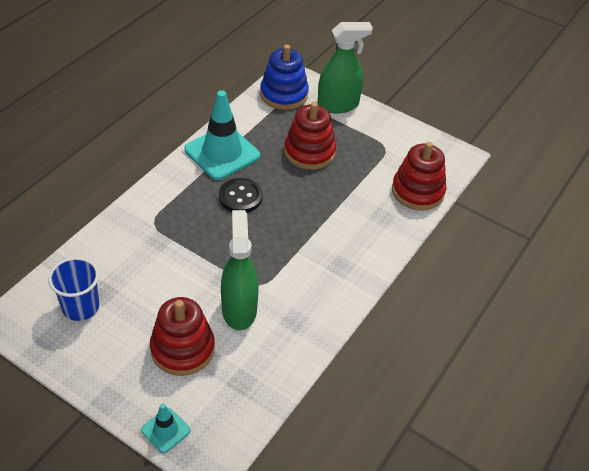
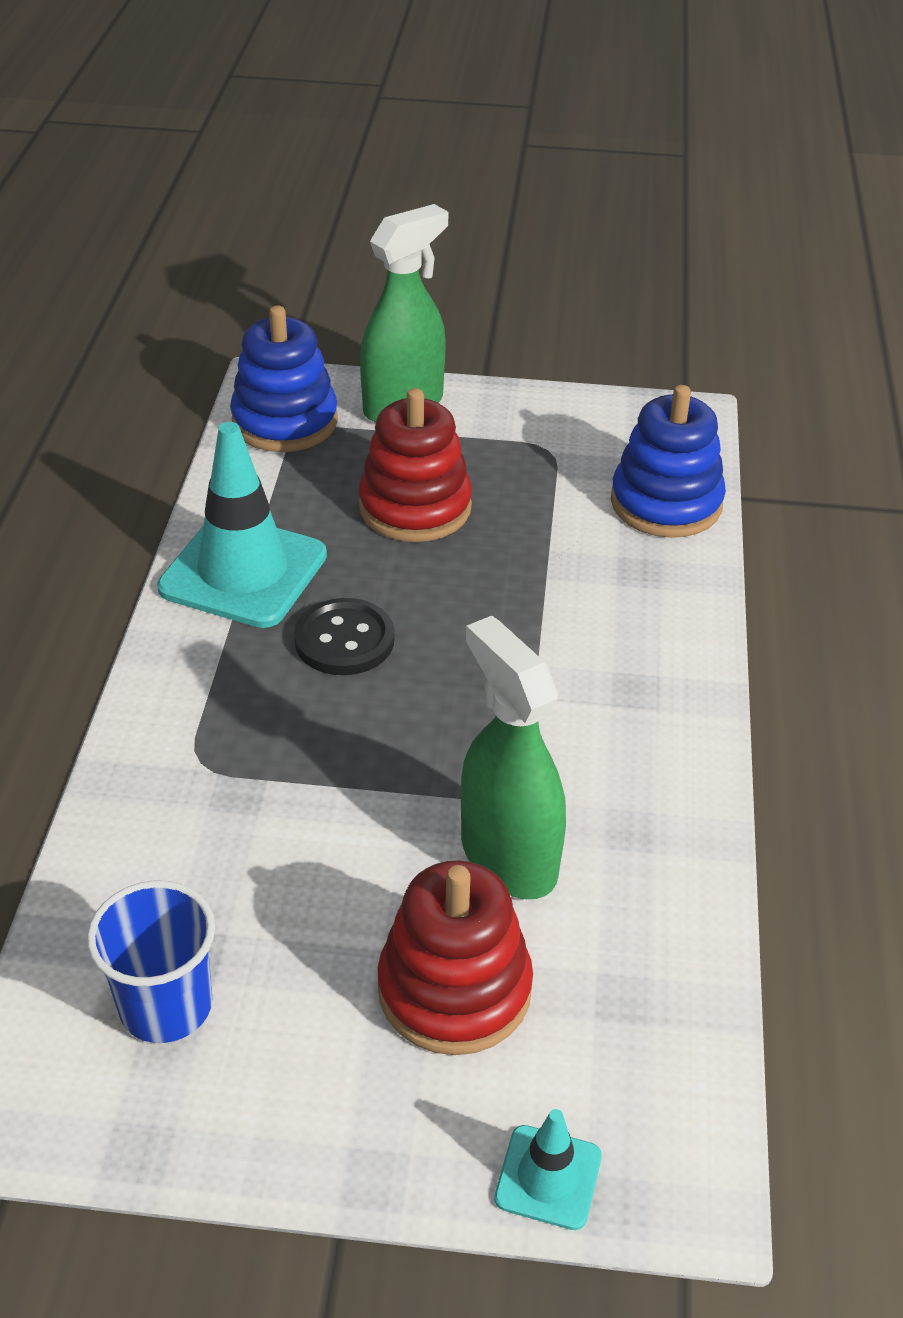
camera: 25 degrees left, 5 degrees down
(417, 191) = (666, 503): red stacking toy -> blue stacking toy

